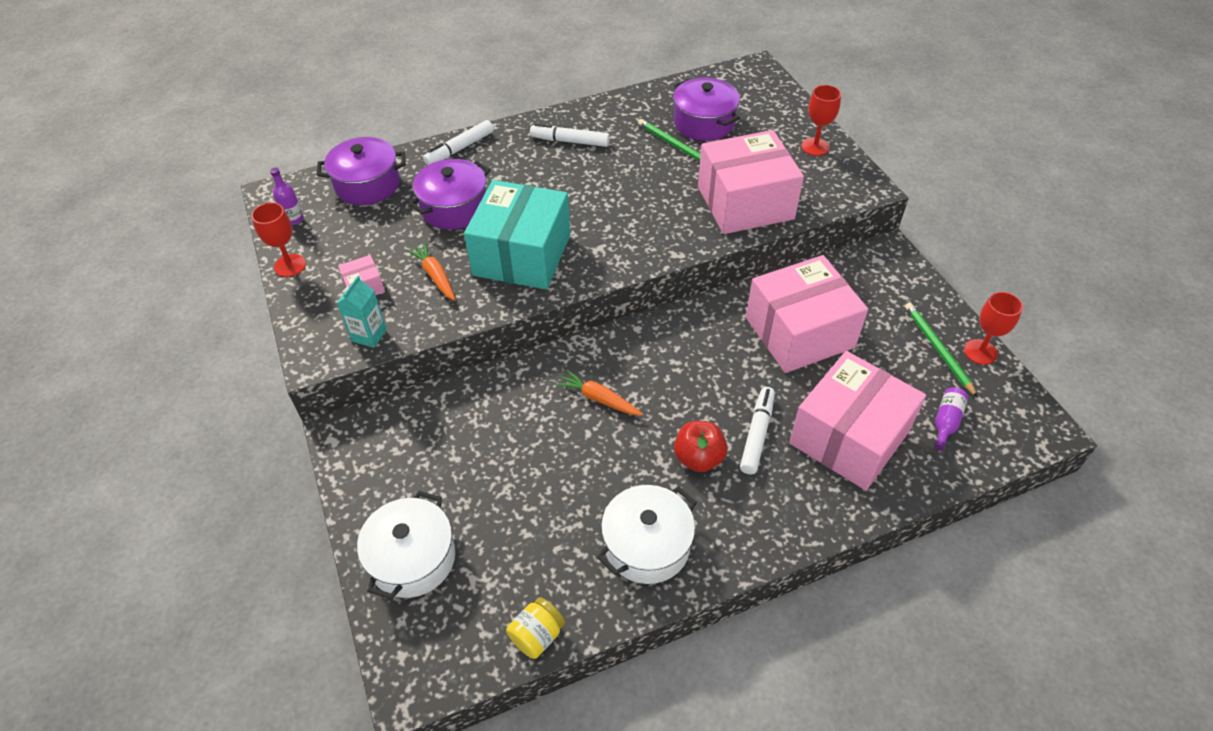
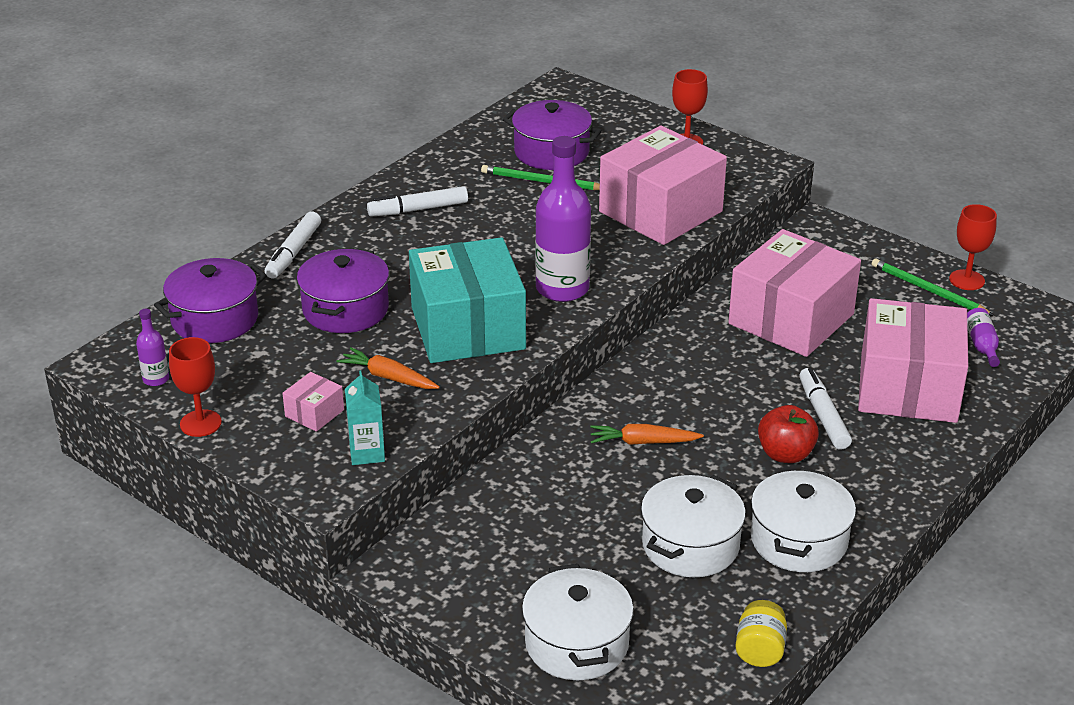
camera: 30 degrees left, 15 degrees down
(561, 509) = (690, 545): none -> white pot
(616, 246) = (562, 289): none -> purple bottle

